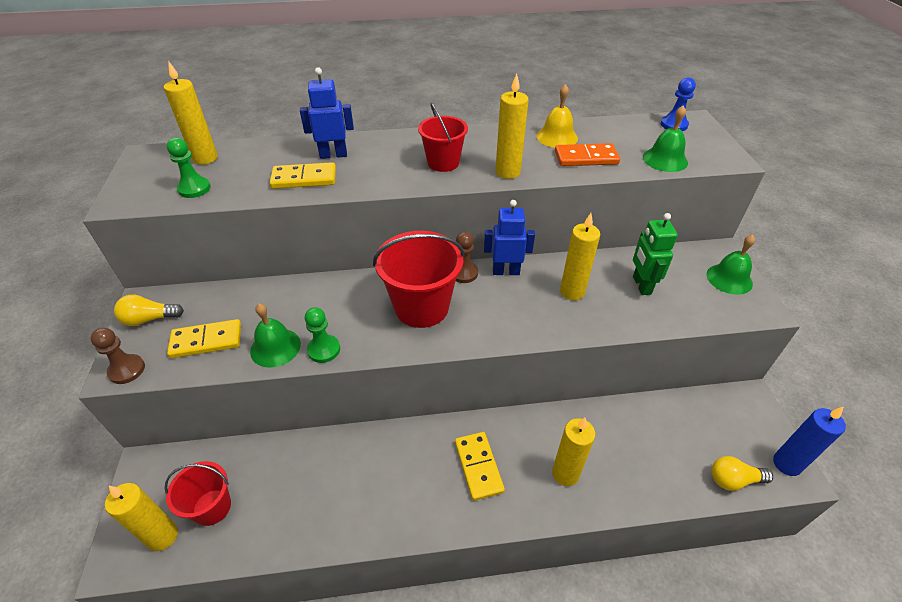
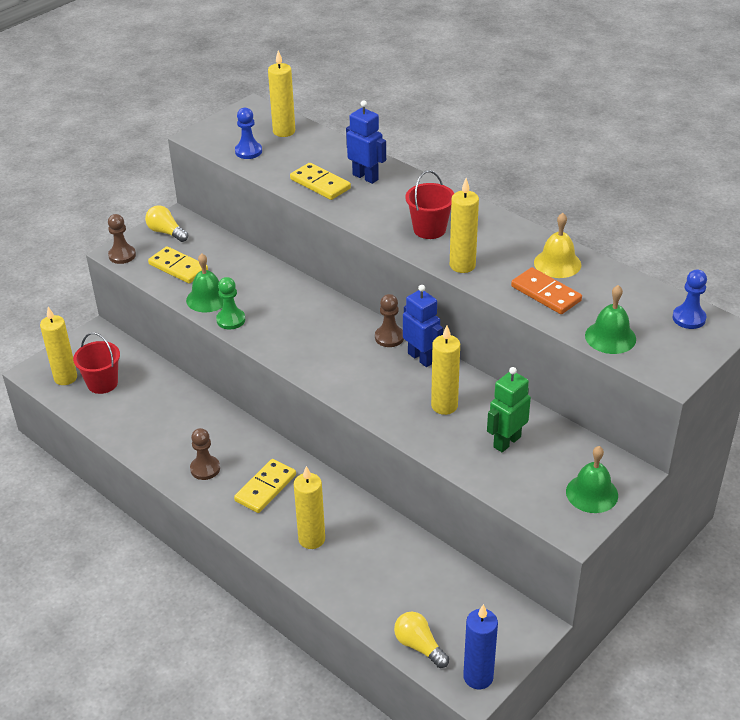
camera: 50 degrees right, 5 degrees down
(194, 189) = (248, 151): green pawn -> blue pawn
(412, 497) = (205, 469): none -> brown pawn
(421, 307) = (325, 338): red bucket -> none

